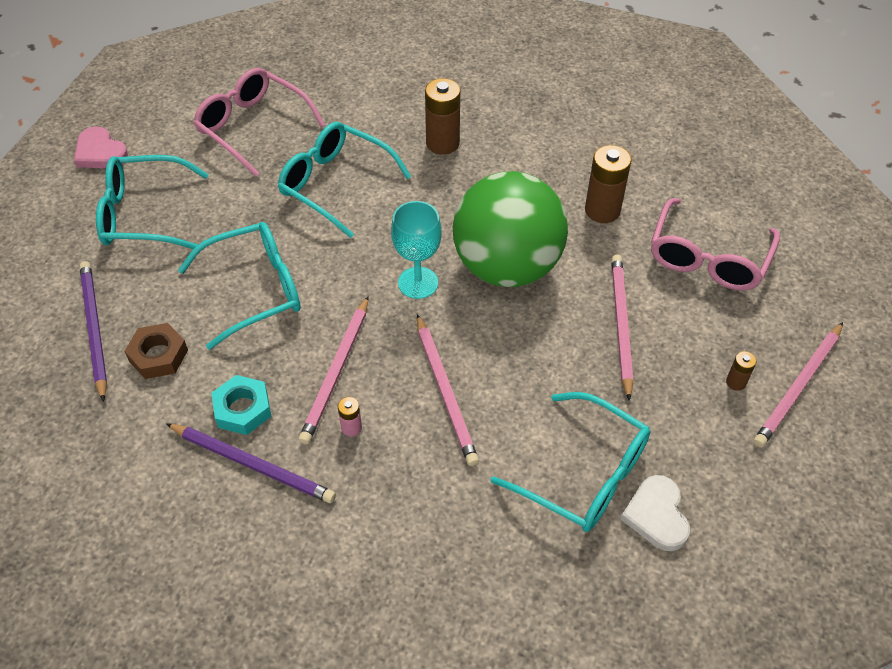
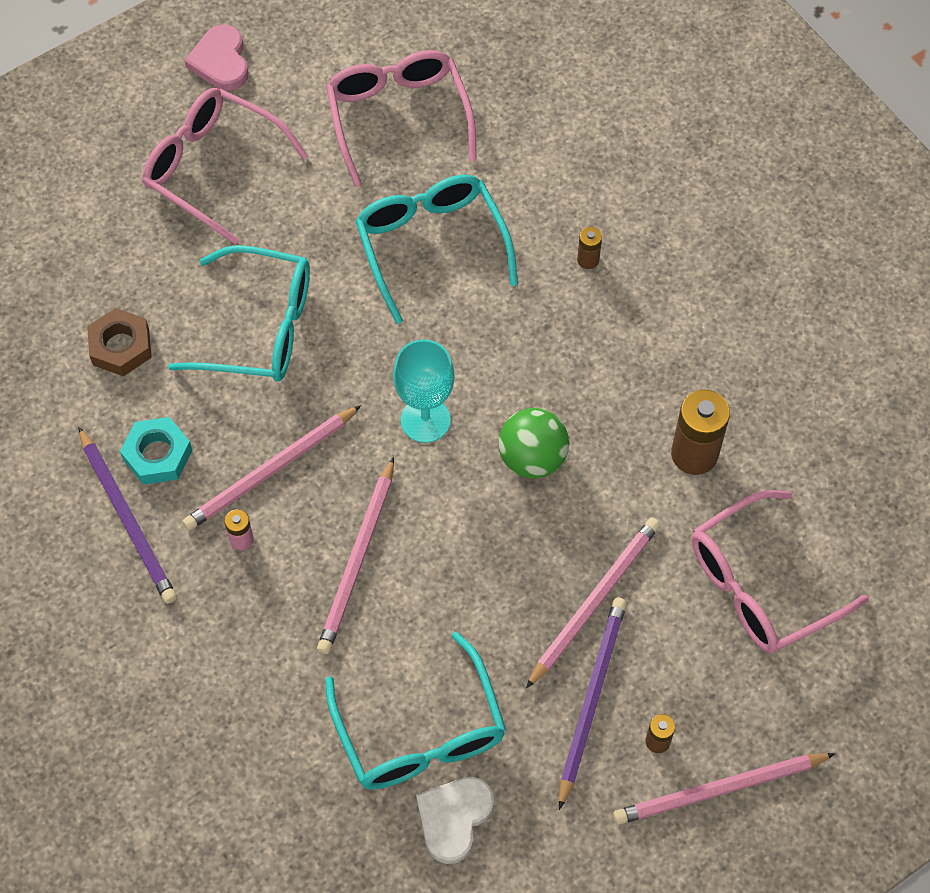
camera: 35 degrees right, 10 degrees up
(94, 329) = (82, 280): purple pencil -> purple pencil (591, 698)
(144, 214) = (214, 169): turquoise glasses -> pink glasses
(442, 143) = (588, 260): brown battery -> brown battery, size x0.49
(507, 266) = (532, 458): green ball -> green ball, size x0.50

